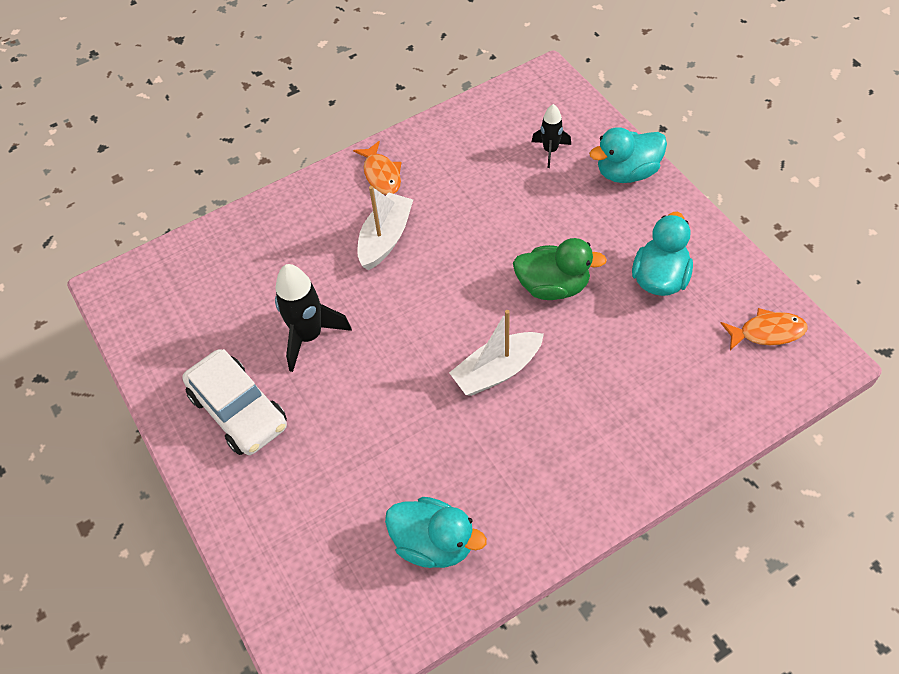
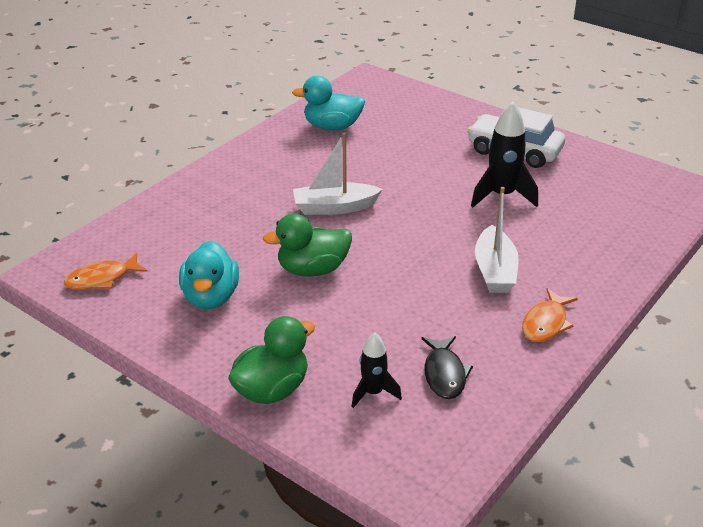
camera: 155 degrees right, 20 degrees down
(381, 175) = (546, 323): orange fish -> orange fish turned 105 degrees counterclockwise
(489, 152) = (444, 374): none -> black fish
(497, 371) = (334, 207): white boat -> white boat turned 135 degrees counterclockwise
(627, 172) = (272, 389): turquoise duck -> green duck

